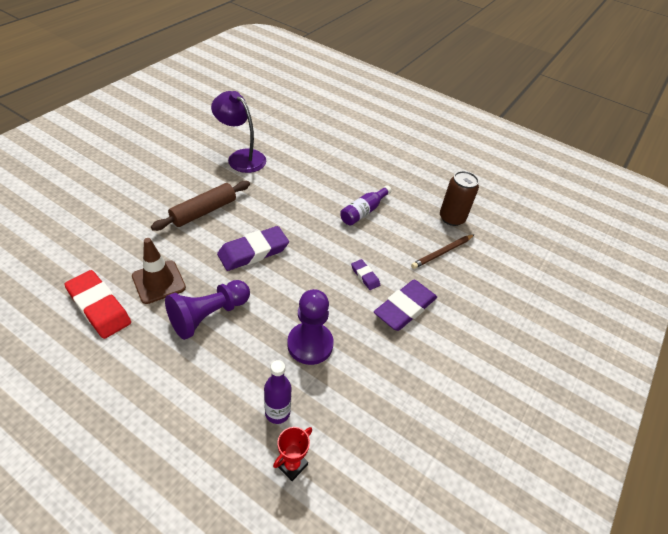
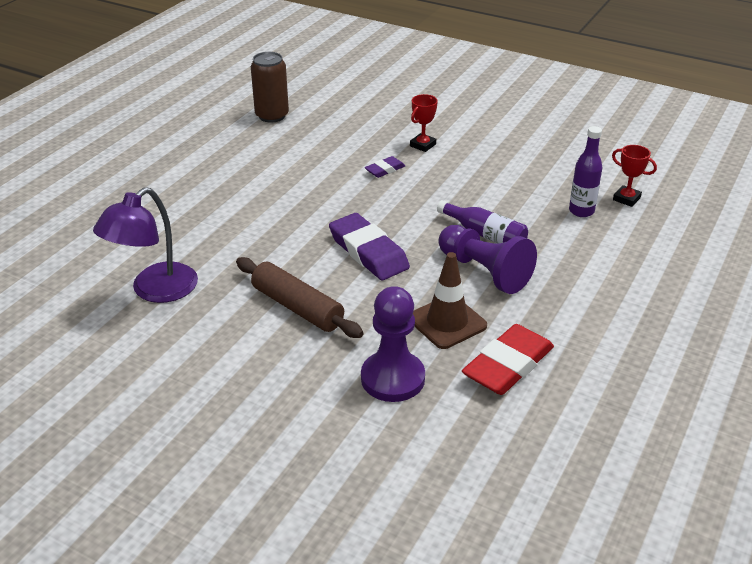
camera: 90 degrees left, 10 degrees down
(310, 344) = (494, 199): purple pawn -> purple pawn (392, 378)
(363, 211) = (271, 174): purple bottle -> purple bottle (485, 234)
(405, 308) = (422, 145): purple eraser -> red trophy
(442, 253) = (333, 123): brown pencil -> none

